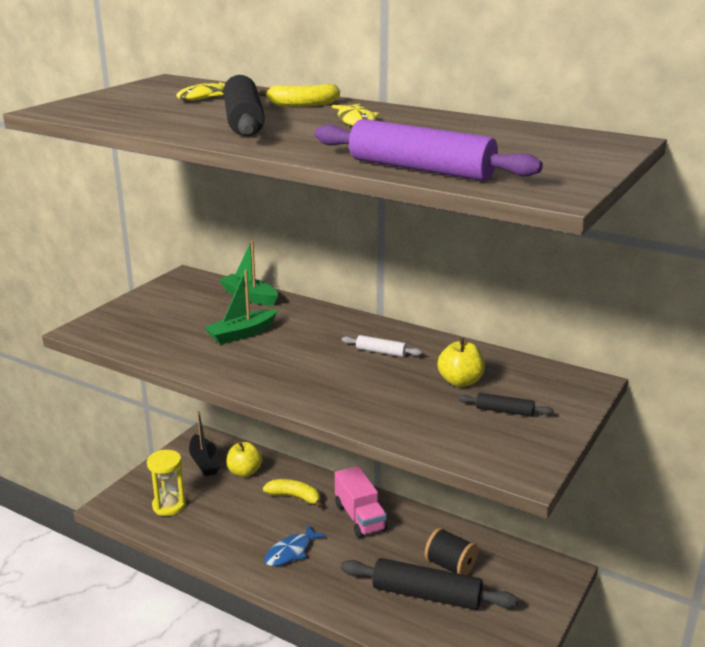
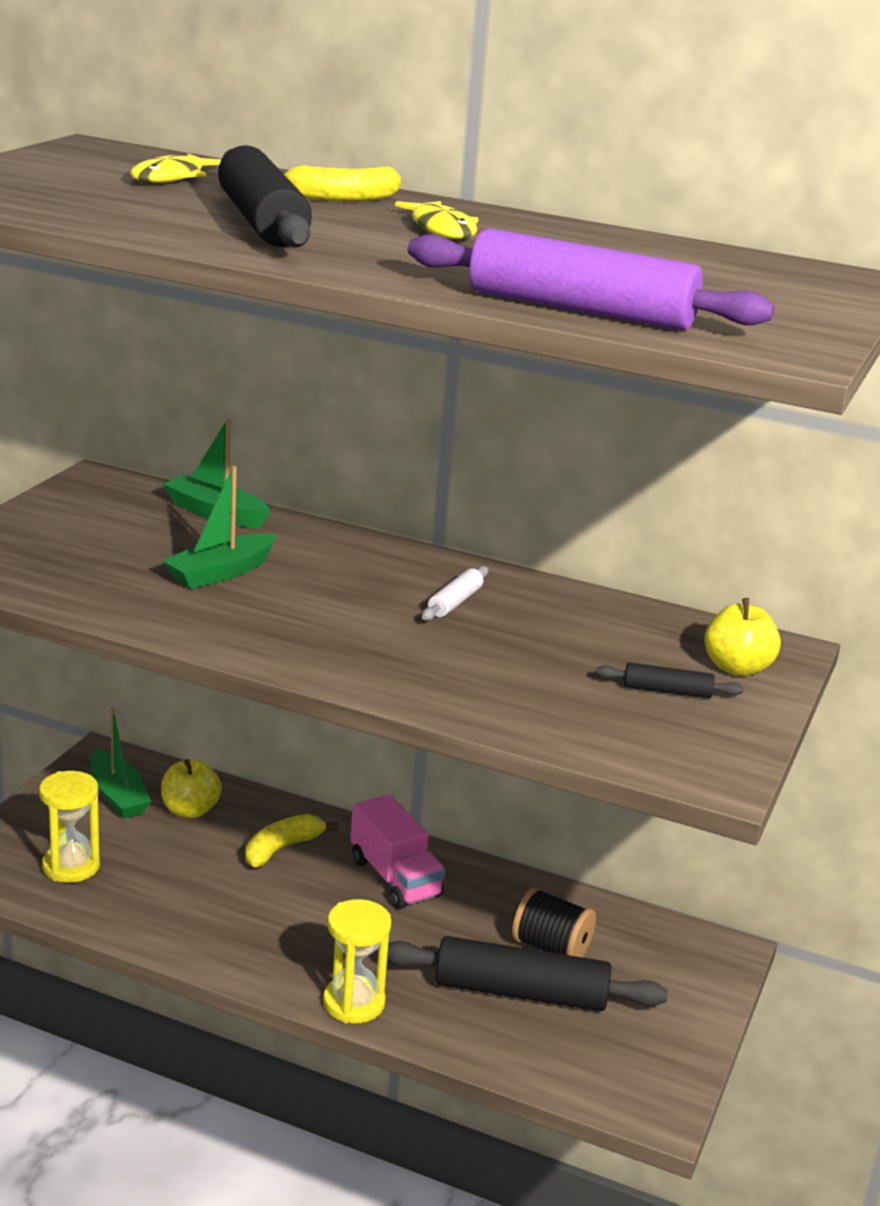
camera: 10 degrees left, 0 degrees up
(204, 462) = (118, 796): black boat -> green boat
(291, 552) = (291, 934): blue fish -> none
(294, 497) = (282, 848): yellow banana -> yellow banana turned 60 degrees counterclockwise
(321, 598) = (354, 1003): none -> yellow hourglass
(381, 352) = (455, 602): white rolling pin -> white rolling pin turned 75 degrees counterclockwise
(460, 381) = (590, 647): yellow apple -> yellow apple (737, 668)

